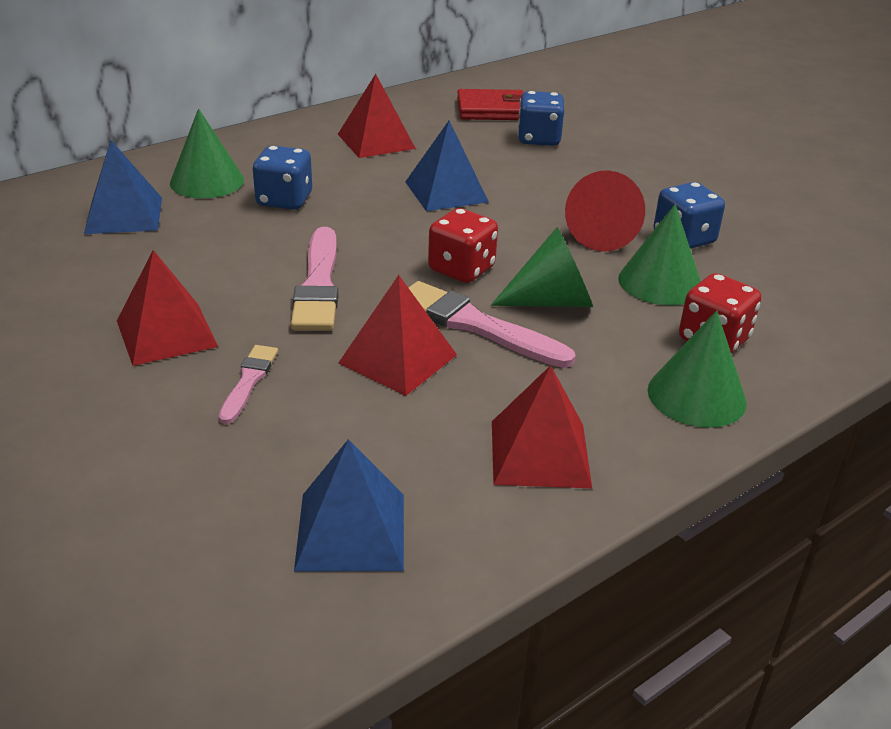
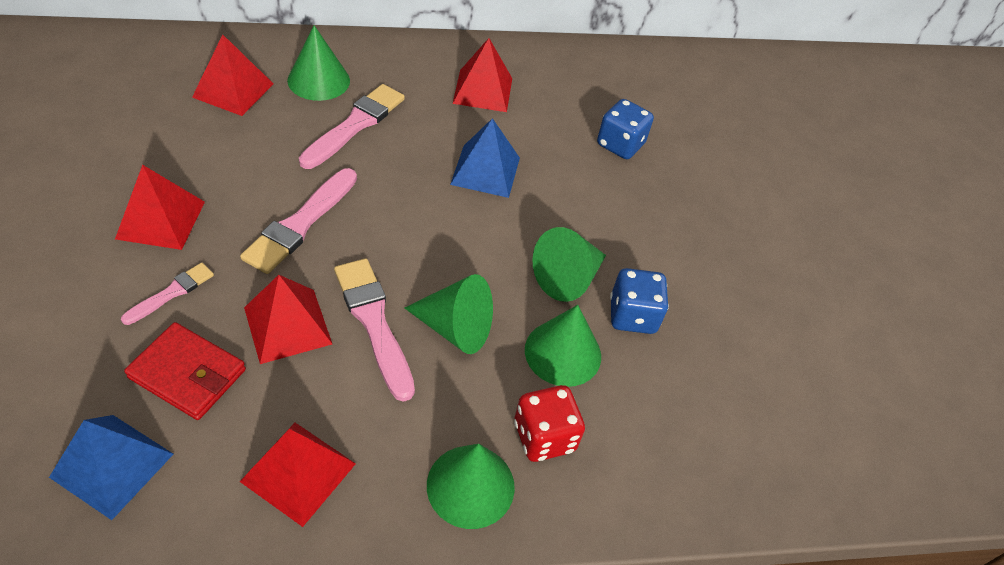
camera: 25 degrees right, 15 degrees up
(124, 215) = (233, 90): blue pyramid -> red pyramid
(284, 200) = (355, 125): blue dice -> pink brush
(461, 269) = (418, 259): red dice -> none
(492, 110) = (612, 94): red wallet -> red wallet (188, 374)
(604, 235) = (568, 278): red cone -> green cone

